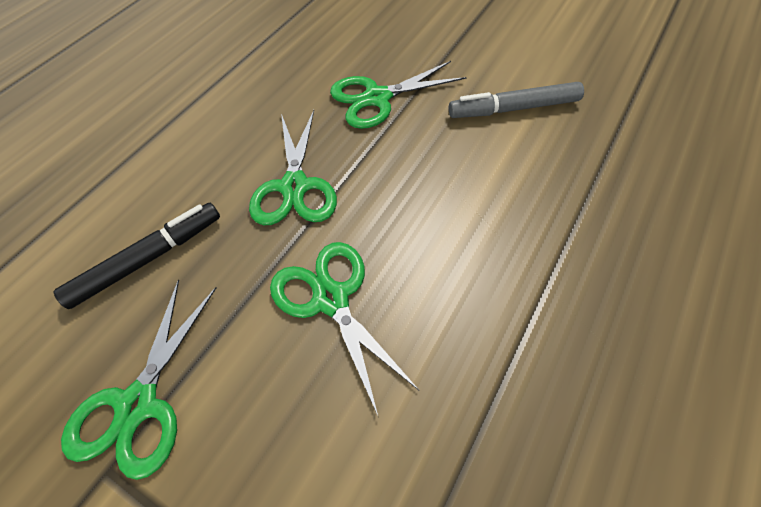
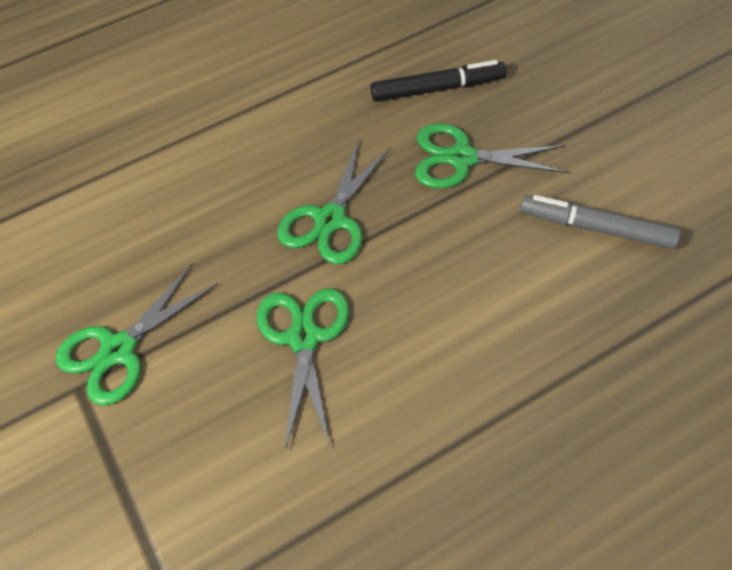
camera: 30 degrees right, 0 degrees up
(148, 259) = (177, 234): black marker -> black marker (437, 89)

